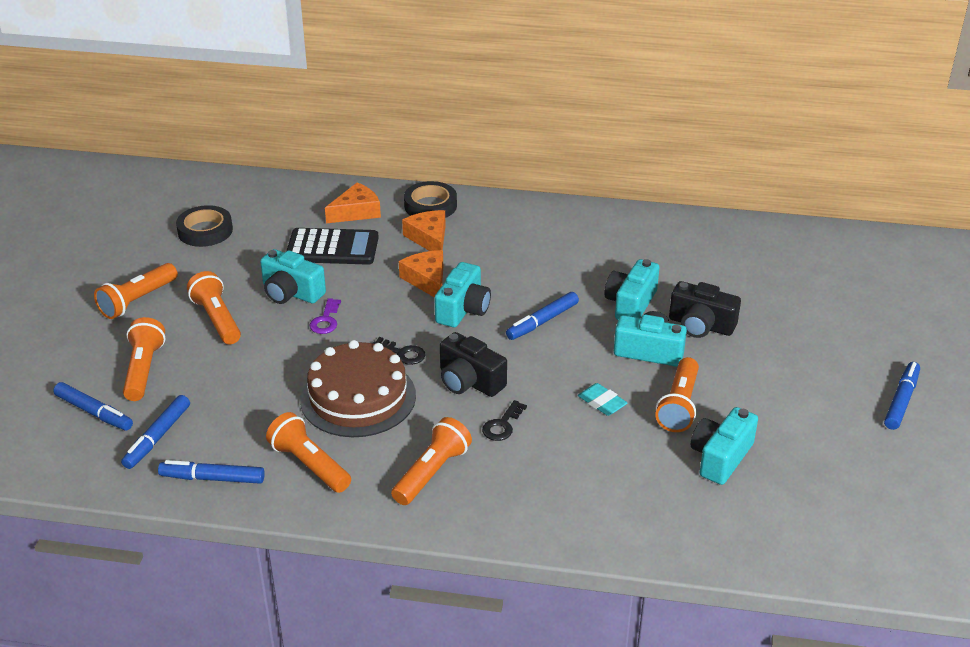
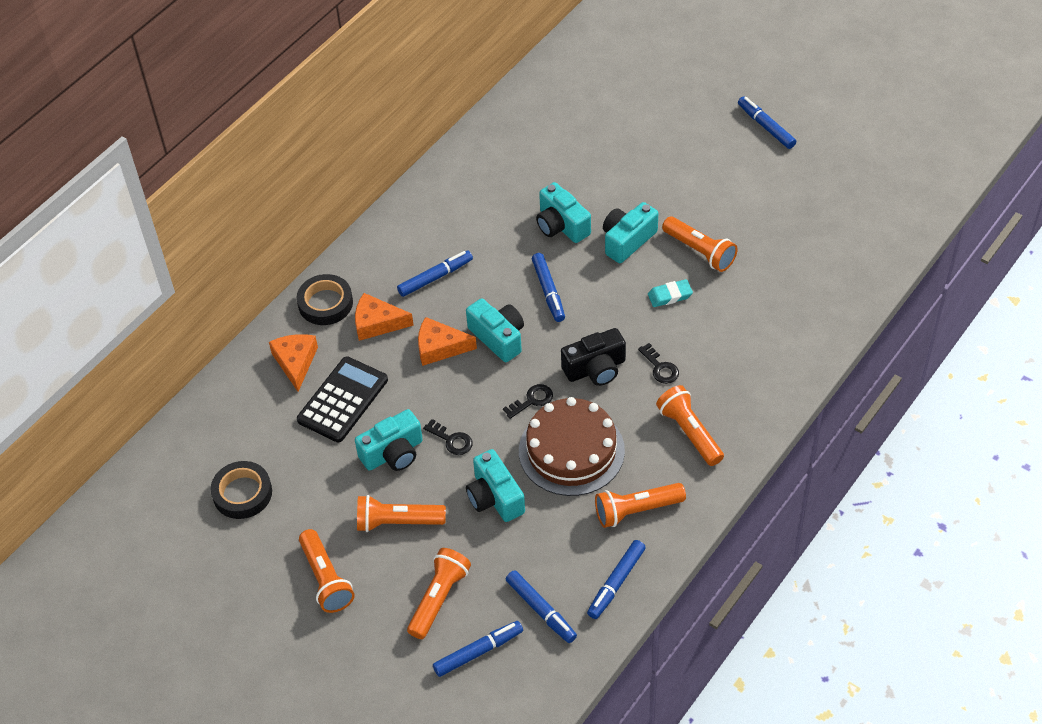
camera: 60 degrees left, 15 degrees up
(144, 370) = (439, 598): orange flashlight -> orange flashlight turned 90 degrees clockwise
(326, 320) = (451, 440): purple key -> black key
(505, 252) = (435, 277): none -> blue marker
(700, 325) = (615, 195): black camera -> none
(720, 457) = (767, 254): turquoise camera -> turquoise camera (495, 497)

